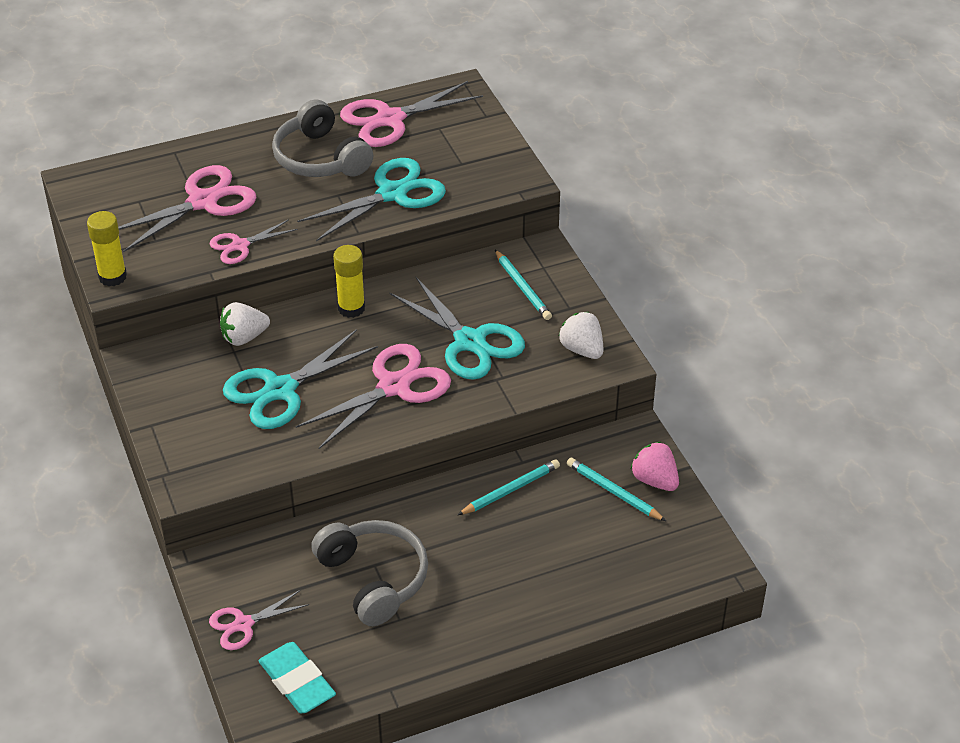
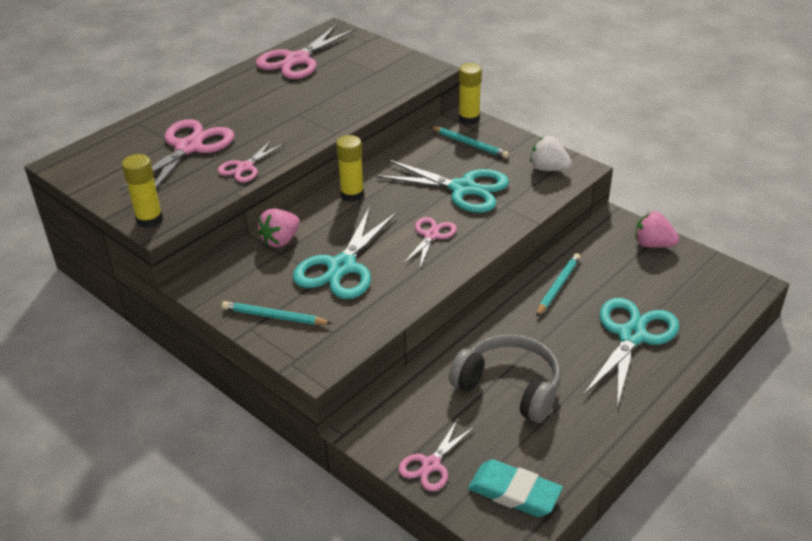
camera: 25 degrees left, 5 degrees down
(244, 337) = (280, 240): white strawberry -> pink strawberry
(320, 158) = (263, 96): grey headphones -> none
(392, 194) = (339, 102): turquoise scissors -> turquoise scissors (631, 336)
(394, 386) = (431, 235): pink scissors -> pink scissors, size x0.56
(548, 253) = (469, 119): none -> yellow glue stick
(613, 492) = (631, 262): turquoise pencil -> turquoise pencil (274, 317)

